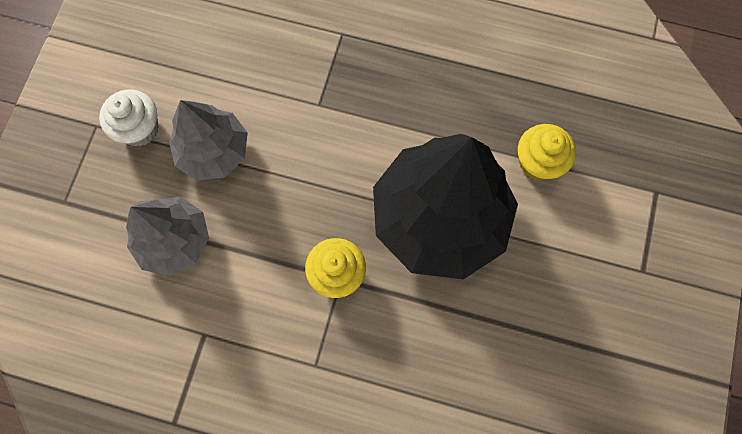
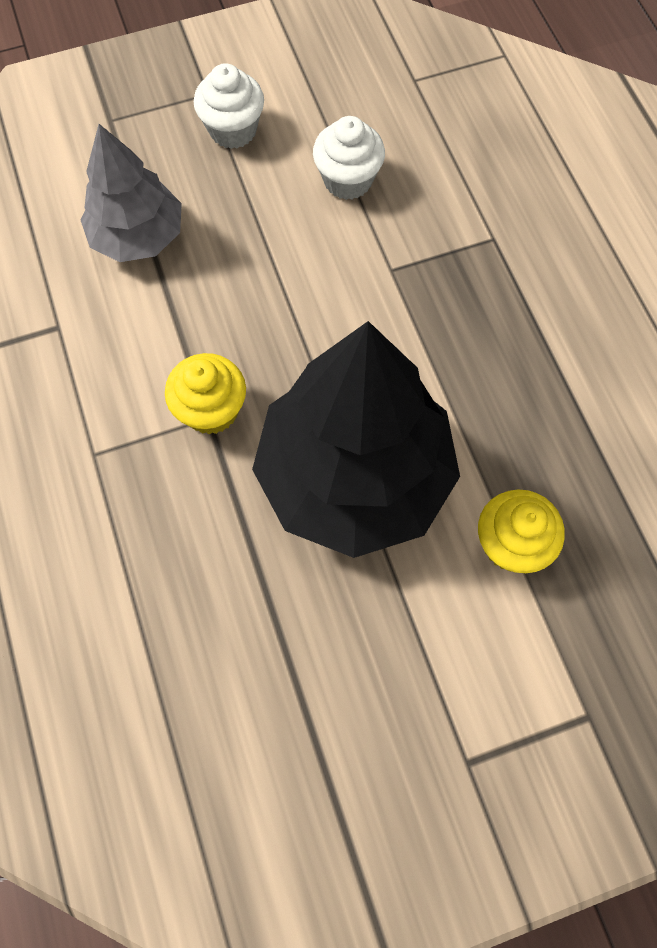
camera: 55 degrees right, 5 degrees down
(214, 151) = (260, 208): grey tree -> none
(235, 86) = (348, 180): none -> white cupcake

